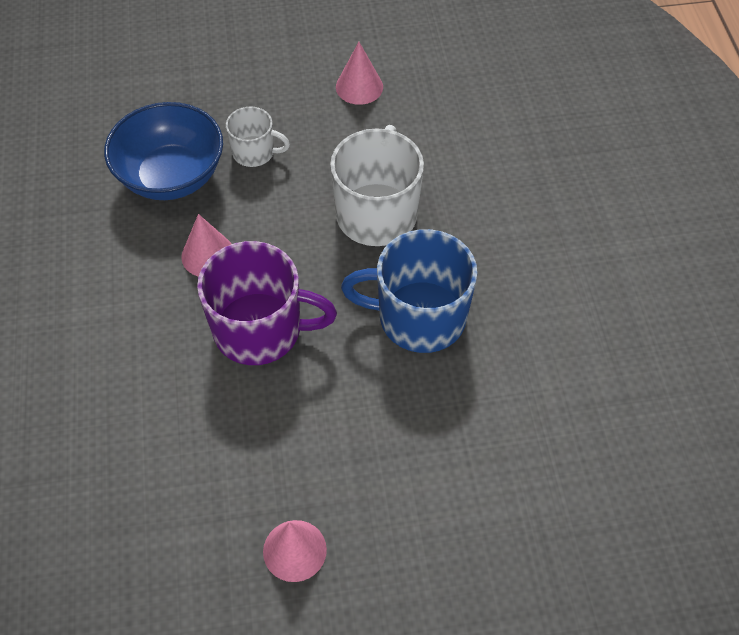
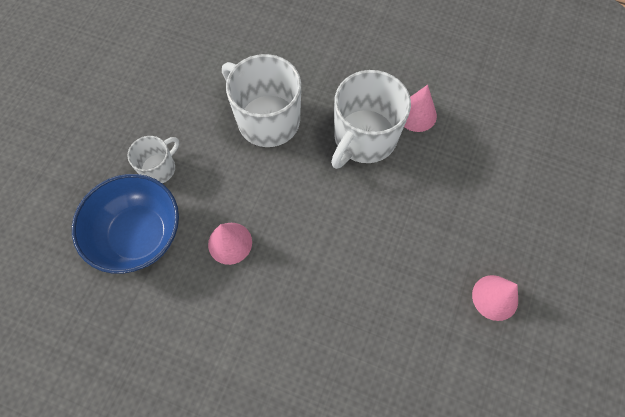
camera: 60 degrees left, 10 degrees up
(260, 330) = (316, 238): purple mug -> none
(359, 87) = (151, 75): pink cone -> pink cone (416, 114)
(419, 317) = (364, 138): blue mug -> white mug

